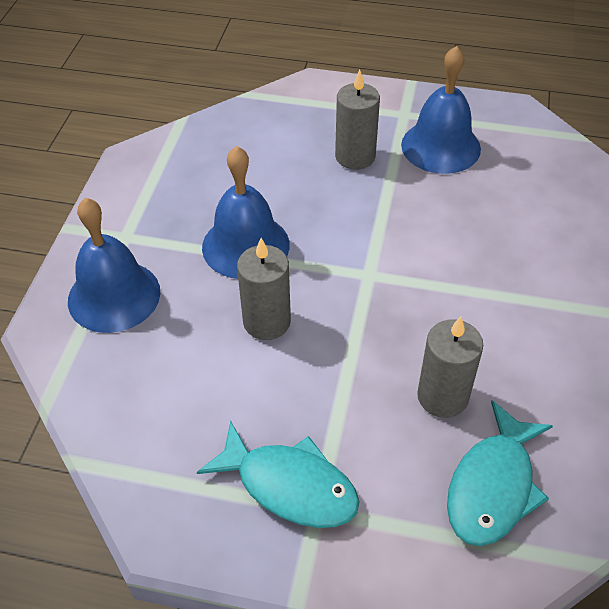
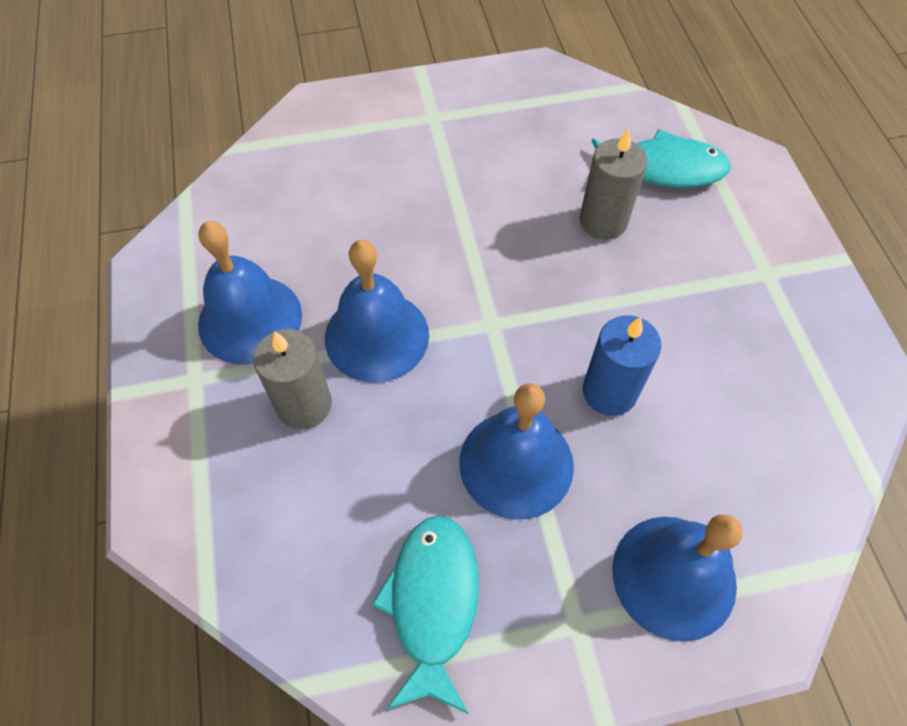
camera: 115 degrees left, 10 degrees up
(267, 321) = (609, 392): grey candle -> blue candle
(289, 486) = (763, 299): turquoise fish -> turquoise fish (433, 603)
(392, 205) = (377, 336): none -> blue bell

